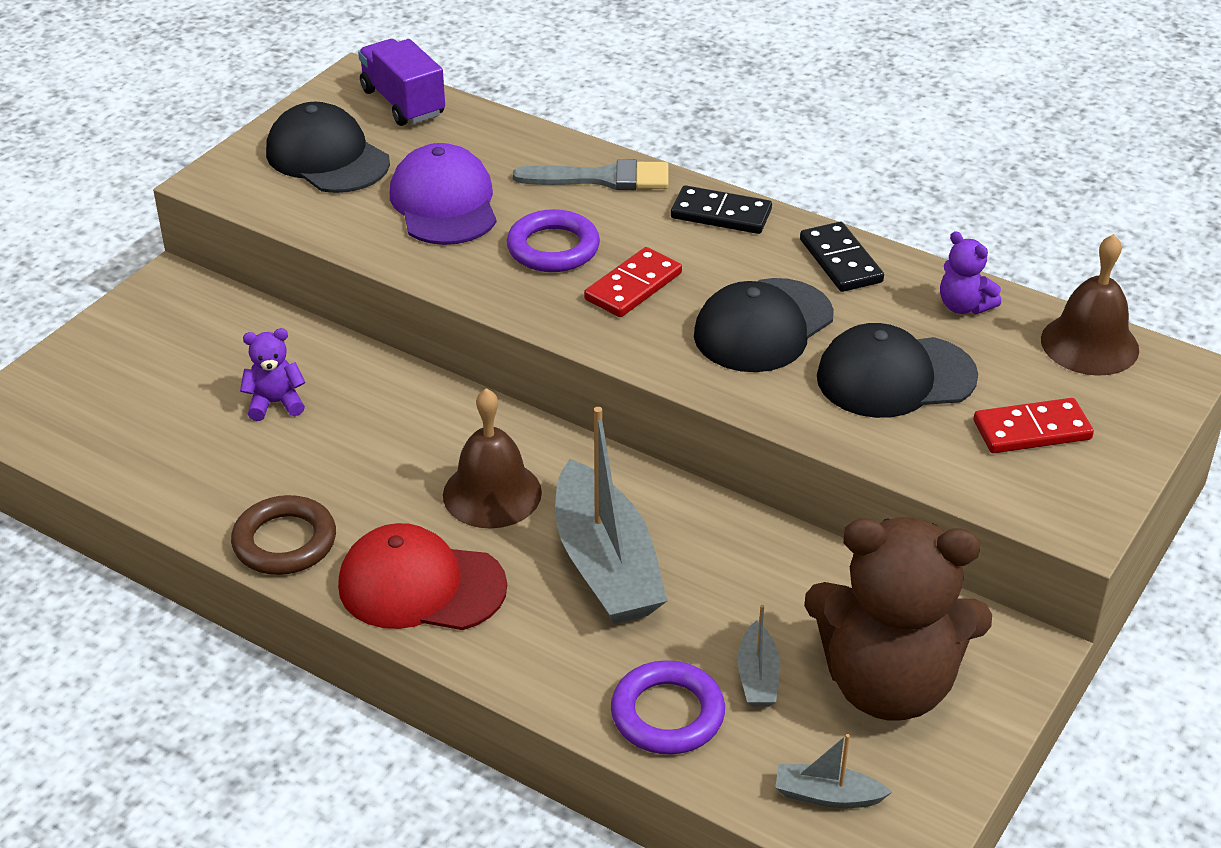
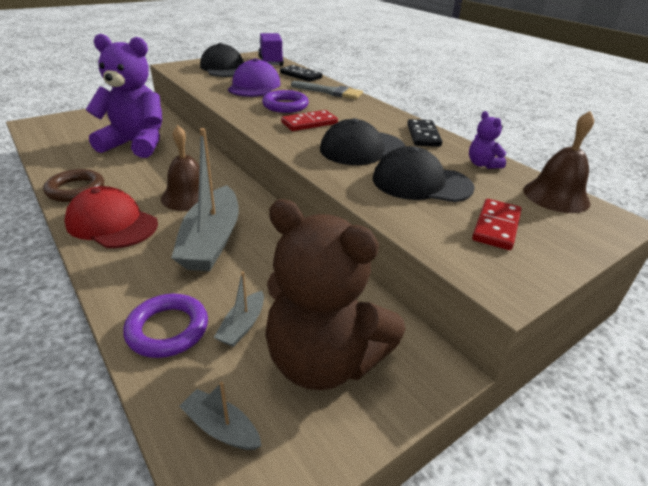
camera: 20 degrees right, 5 degrees down
(275, 403) = (136, 144): purple teddy bear -> purple teddy bear, size x2.42
(721, 214) = (374, 110): black domino -> black domino (300, 75)
(1032, 430) = (496, 226): red domino -> red domino turned 75 degrees counterclockwise

